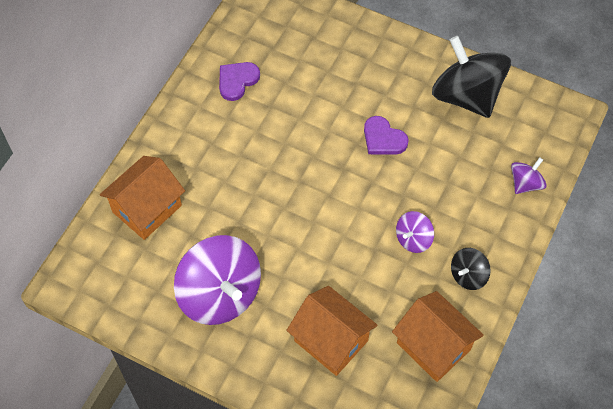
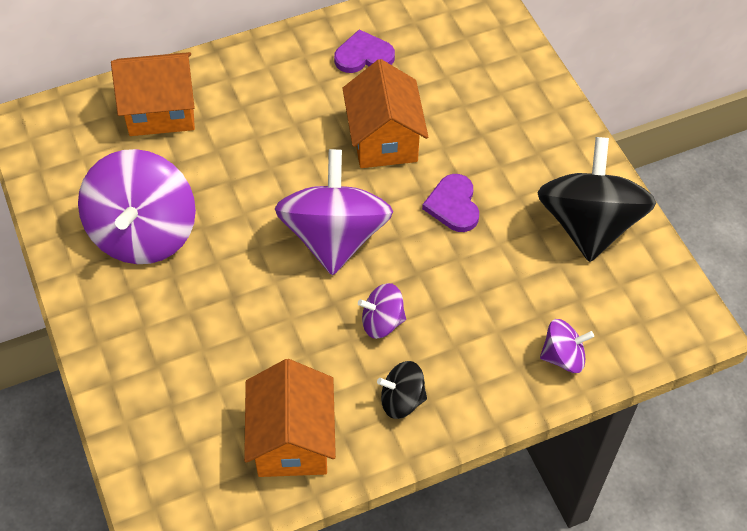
camera: 40 degrees right, 5 degrees down
(331, 340) = (198, 354): orange house -> orange house (384, 139)
(336, 209) = (334, 237): none -> purple spinning top

